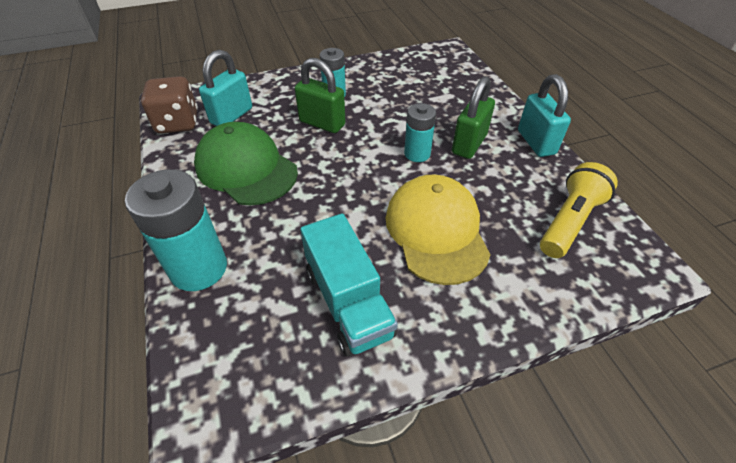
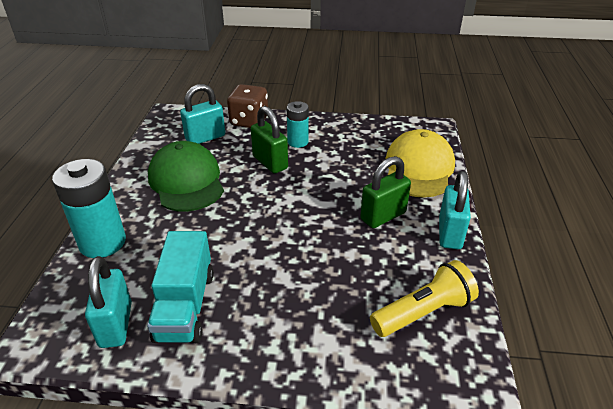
camera: 25 degrees right, 10 degrees down
(177, 123) = (163, 133): brown dice -> brown dice (249, 121)
(287, 354) = (116, 325): none -> turquoise padlock
(417, 154) = (330, 210): turquoise battery -> none
(436, 231) = (296, 278): yellow cap -> yellow cap (418, 168)

